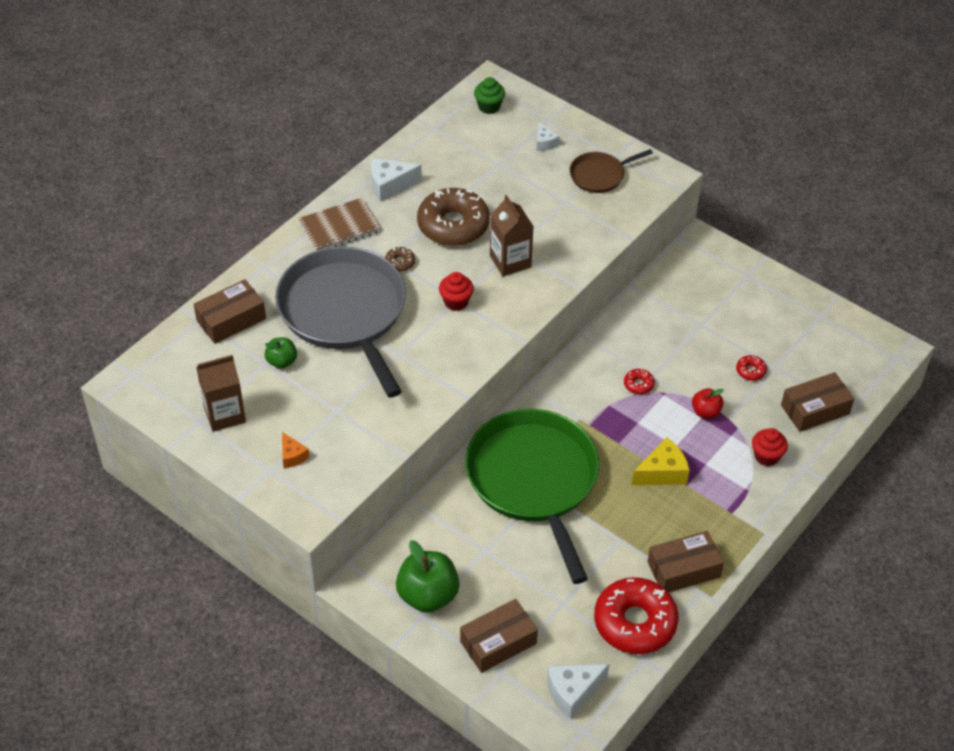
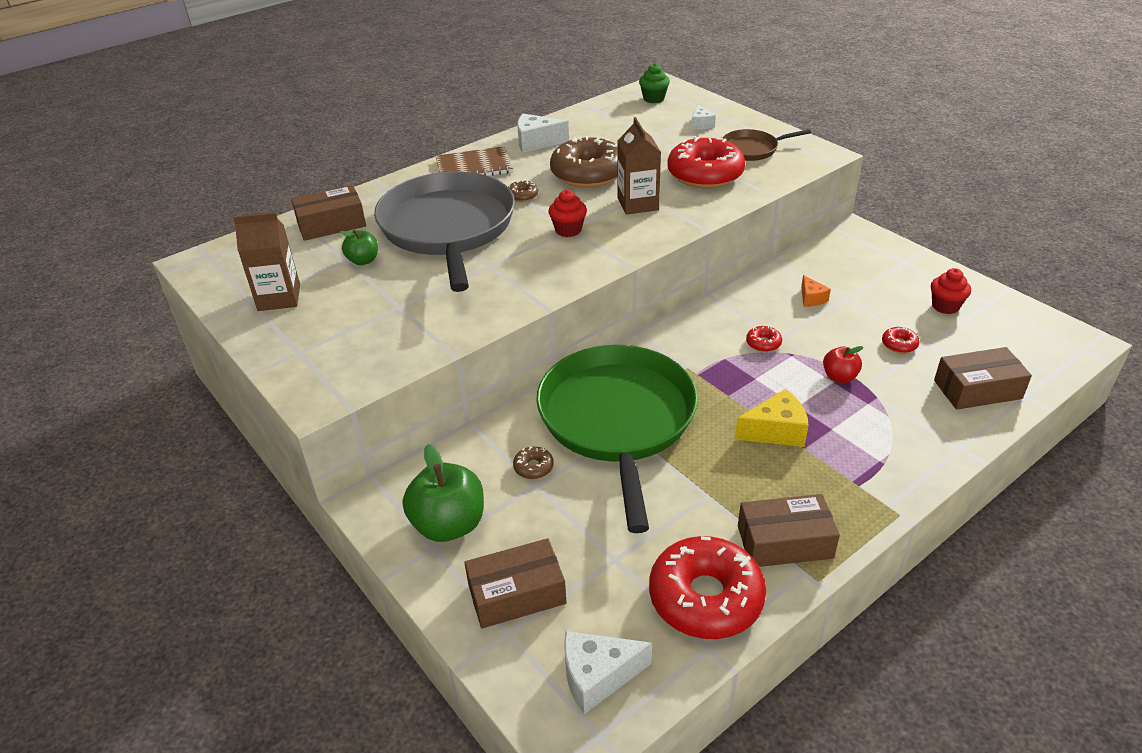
camera: 15 degrees right, 10 degrees down
(292, 456) = (329, 341): orange cheese -> orange cheese (811, 298)
(478, 535) = (533, 467): none -> brown donut
(563, 215) = (705, 174): none -> red donut
(766, 456) = (911, 430): red cupcake -> red cupcake (945, 306)

